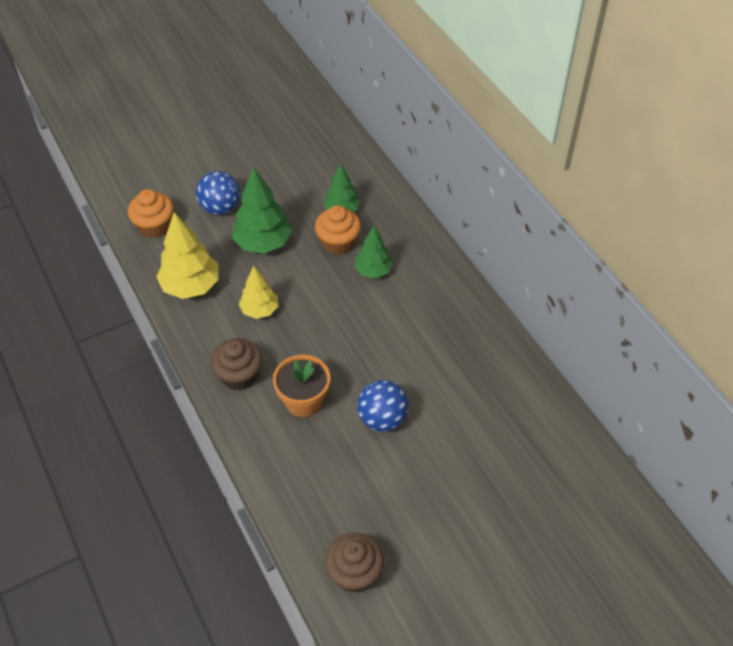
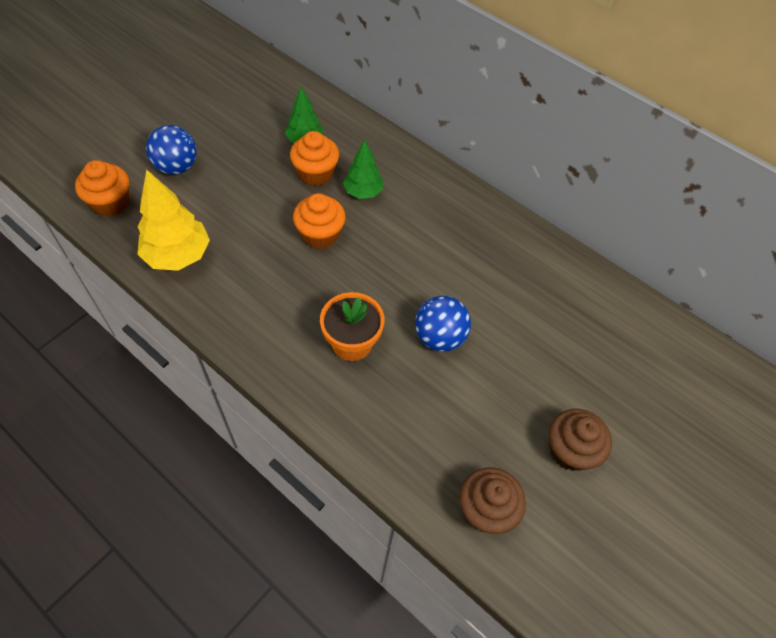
camera: 25 degrees left, 5 degrees up
(239, 375) = (271, 336): brown cupcake -> brown cupcake (570, 450)
(260, 310) = (264, 261): yellow tree -> none
(263, 243) = (238, 192): green tree -> none
(318, 299) = (320, 234): none -> orange cupcake

